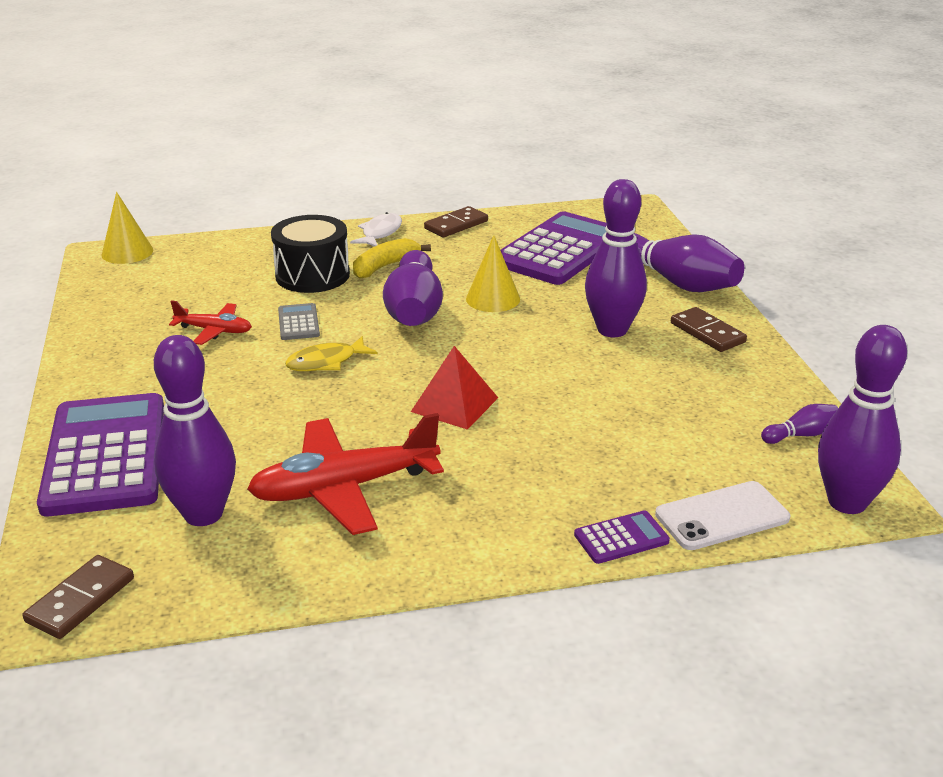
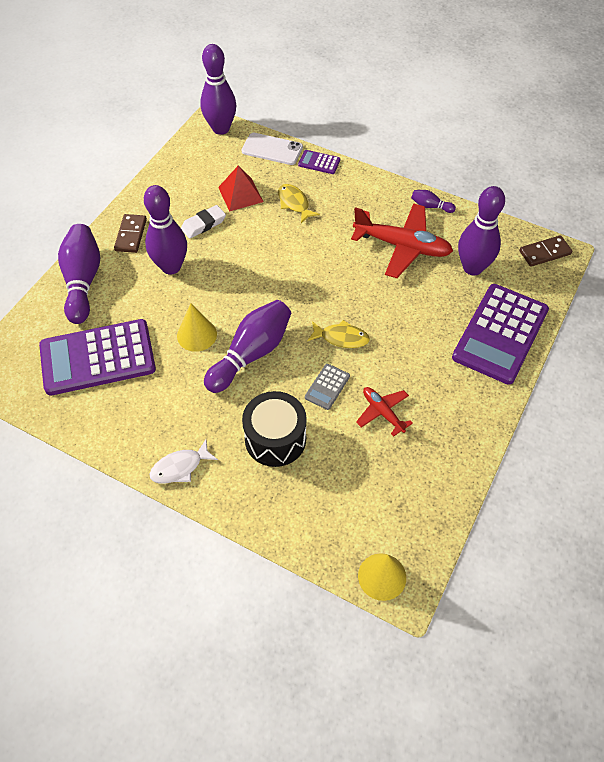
camera: 140 degrees left, 25 degrees up
(385, 266) = (220, 416): yellow banana -> none
(455, 404) = (307, 265): red pyramid -> red pyramid (240, 194)
(456, 225) = (119, 440): brown domino -> none
(572, 461) = (294, 203): none -> yellow fish
(648, 380) = (203, 224): none -> white eraser
(801, 435) = (188, 160): purple bowling pin -> purple bowling pin (430, 206)

